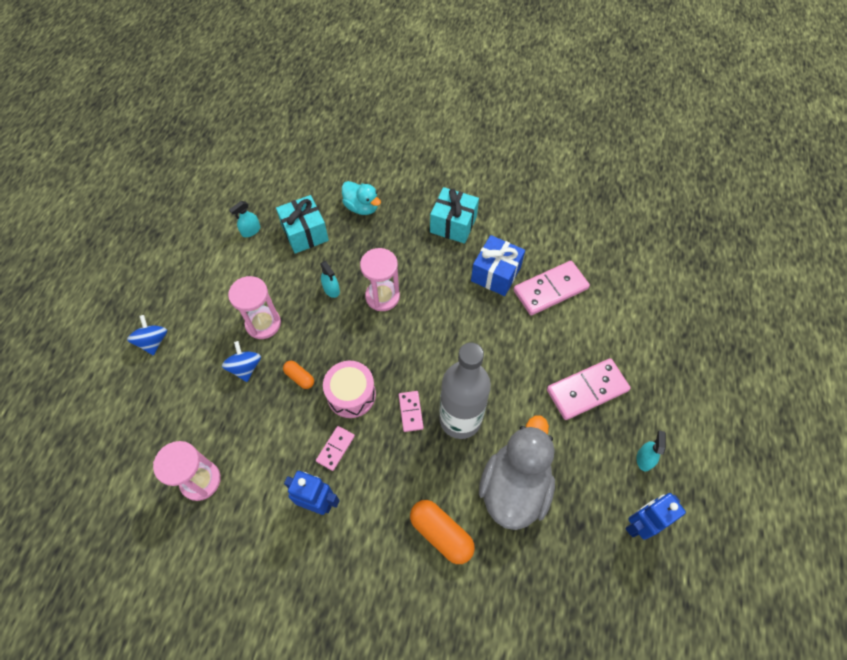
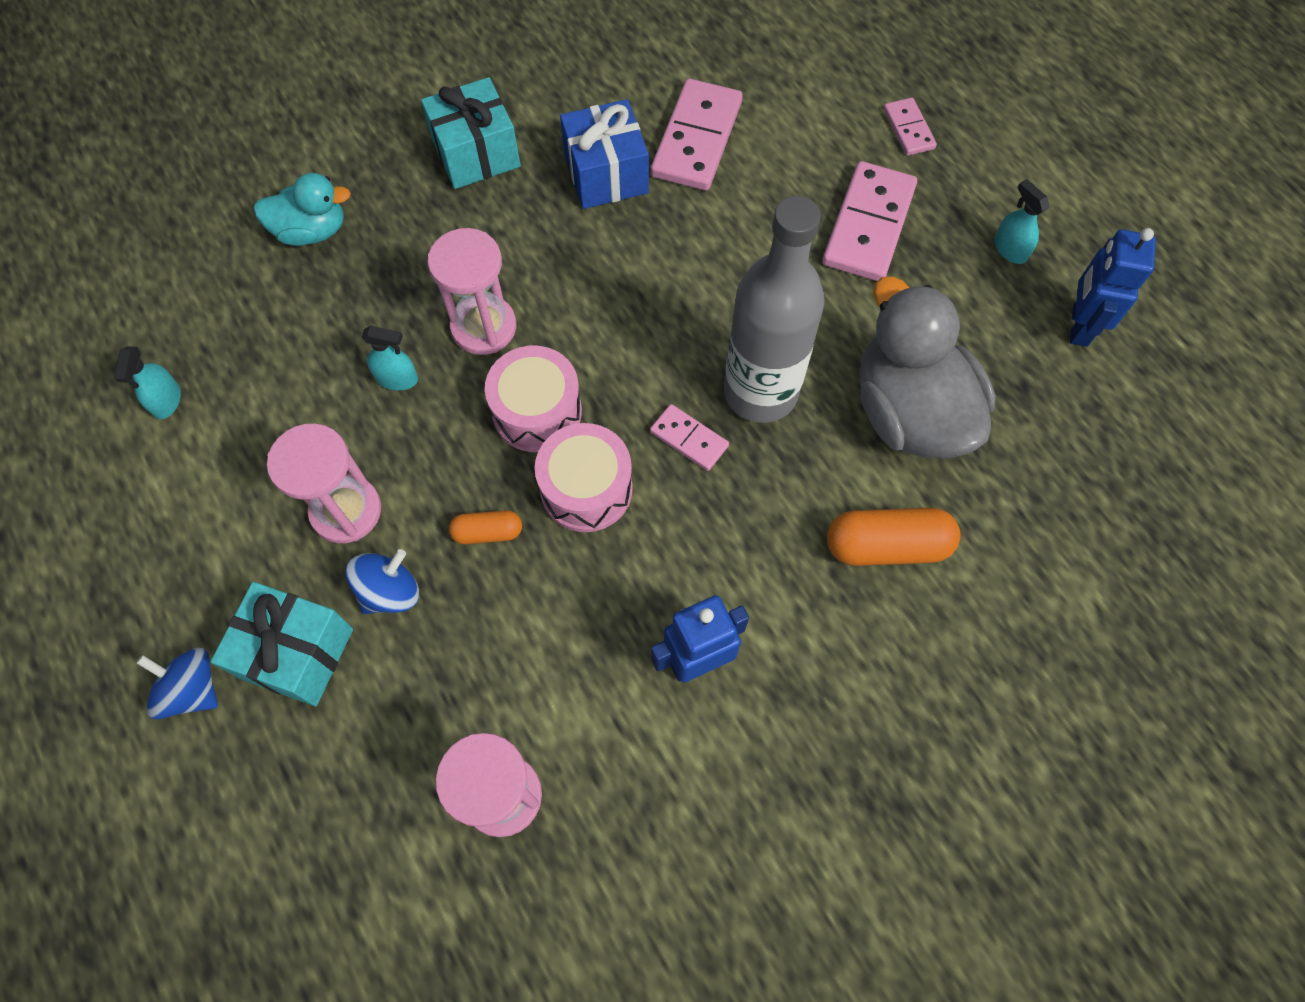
camera: 45 degrees left, 5 degrees up
(245, 367) = (390, 592): blue spinning top -> blue spinning top turned 105 degrees clockwise
(305, 233) = (263, 335): turquoise gift -> turquoise gift (296, 653)
(335, 448) = (643, 574): pink domino -> pink domino (908, 129)
(366, 347) = (537, 412): none -> pink drum

